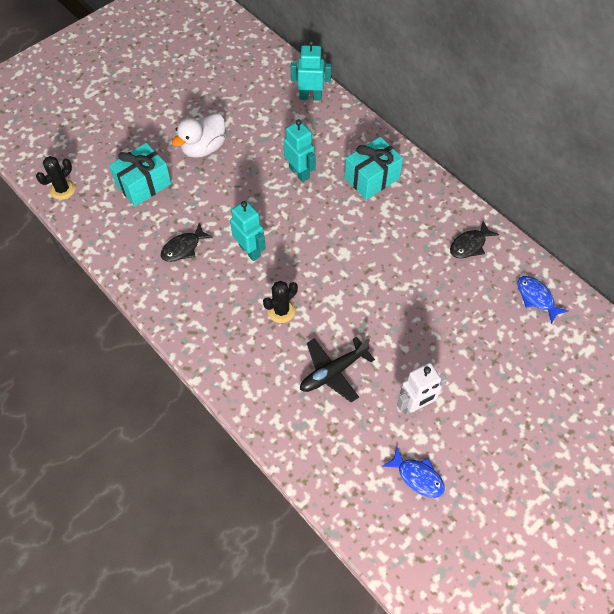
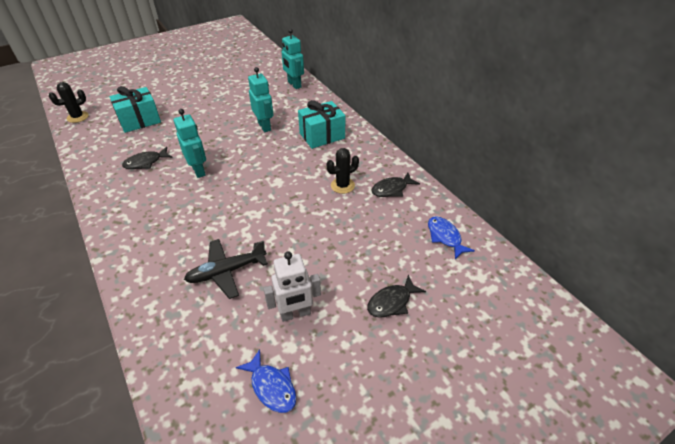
camera: 10 degrees right, 15 degrees down
(203, 148) = (198, 105): white duck -> none
(281, 311) = (203, 216): black cactus -> black cactus (342, 185)
(310, 96) = (294, 85): turquoise robot -> turquoise robot turned 135 degrees counterclockwise
(500, 379) = (392, 302): none -> black fish

